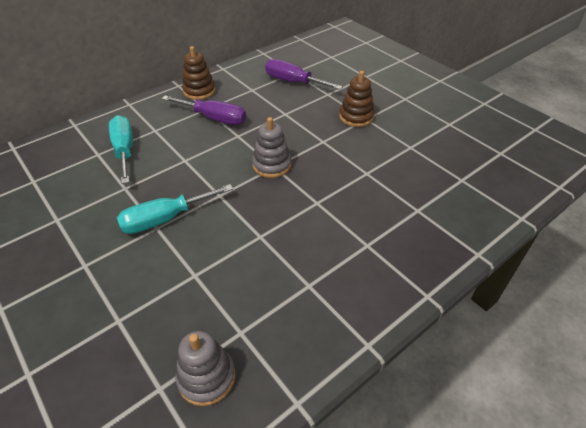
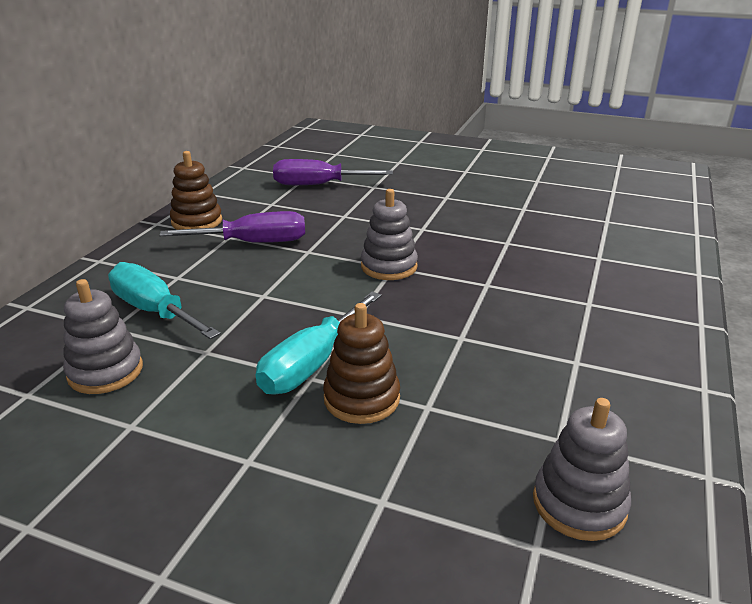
camera: 30 degrees left, 15 degrees down
(72, 181) = (105, 371): none -> grey stacking toy
(356, 117) = (433, 198): brown stacking toy -> brown stacking toy (361, 398)

